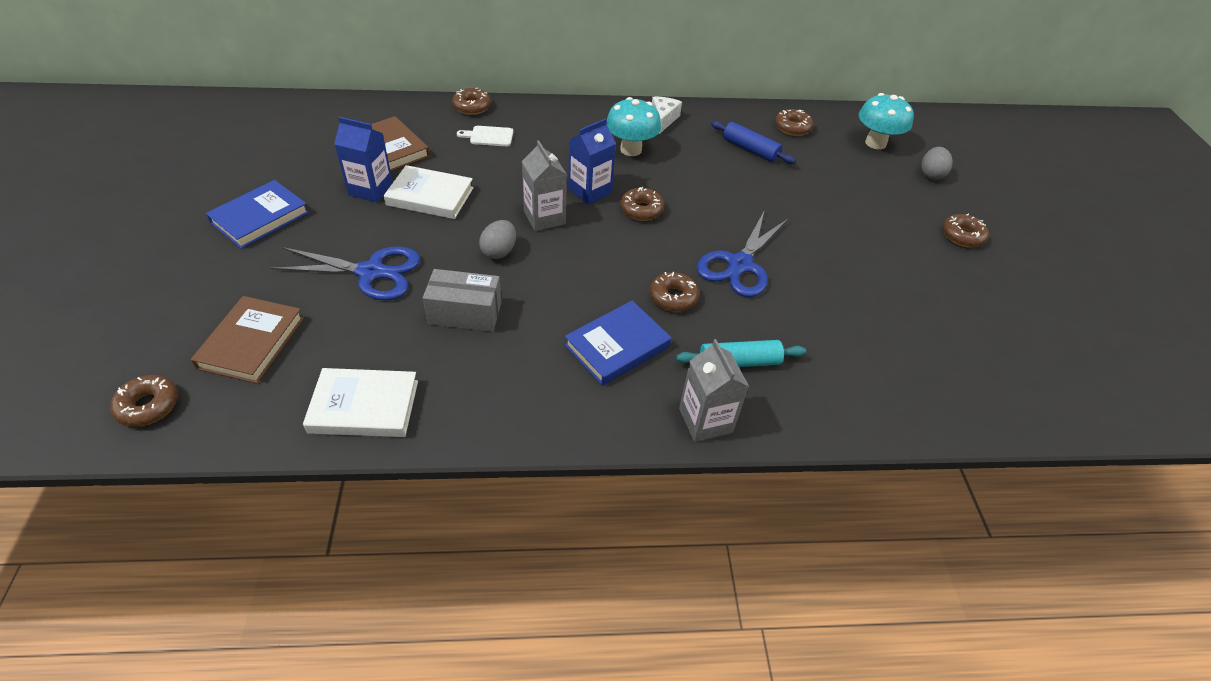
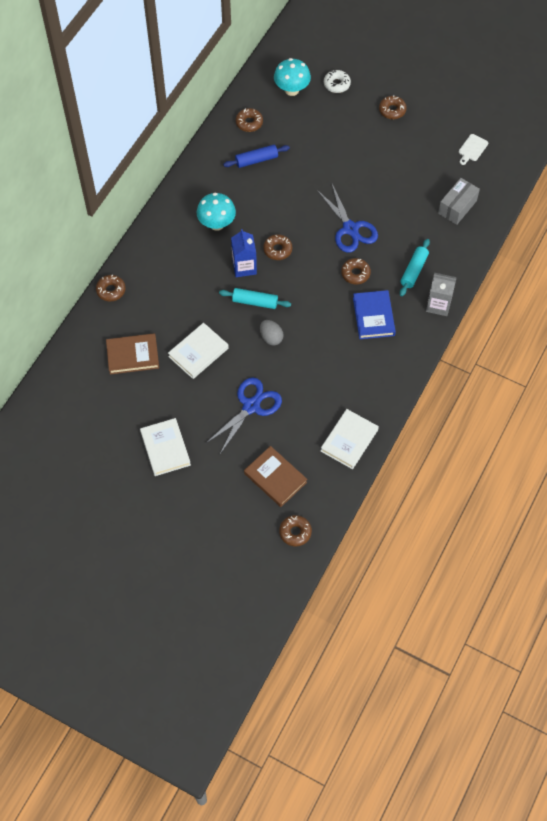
camera: 55 degrees left, 15 degrees up
(260, 218) = (165, 448): blue book -> white book
(371, 189) = (171, 381): blue carton -> none
(465, 313) = (310, 373): grey box -> grey box (457, 207)
(489, 136) = (153, 295): white cutting board -> white cutting board (472, 149)
(544, 218) = (255, 302): grey carton -> turquoise rolling pin
(663, 119) = (195, 188): white cheese -> none
(931, 174) = (336, 84): grey egg -> white donut

